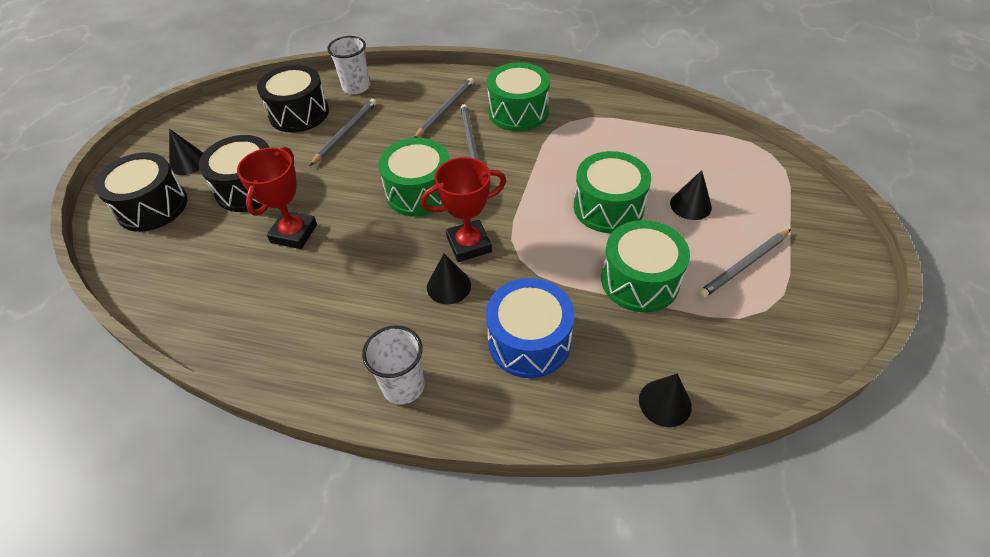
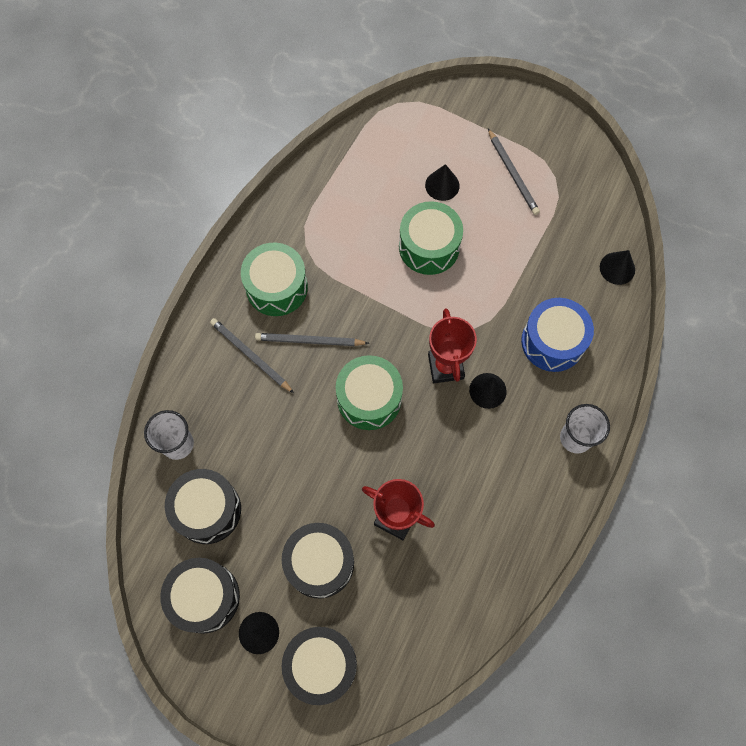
camera: 80 degrees left, 20 degrees up
(223, 126) = (205, 597): none -> black drum
(345, 133) = (258, 461): grey pencil -> none
(640, 280) = (512, 249): green drum -> none

